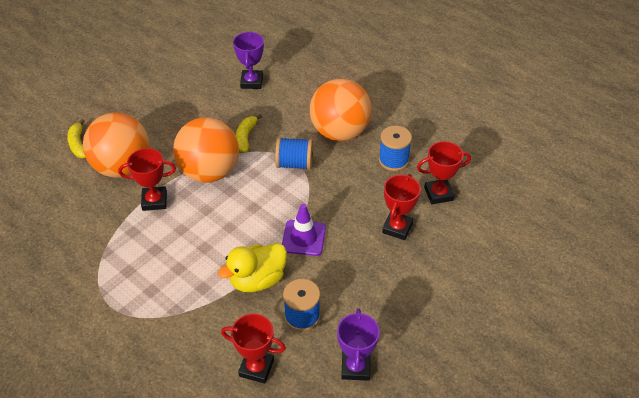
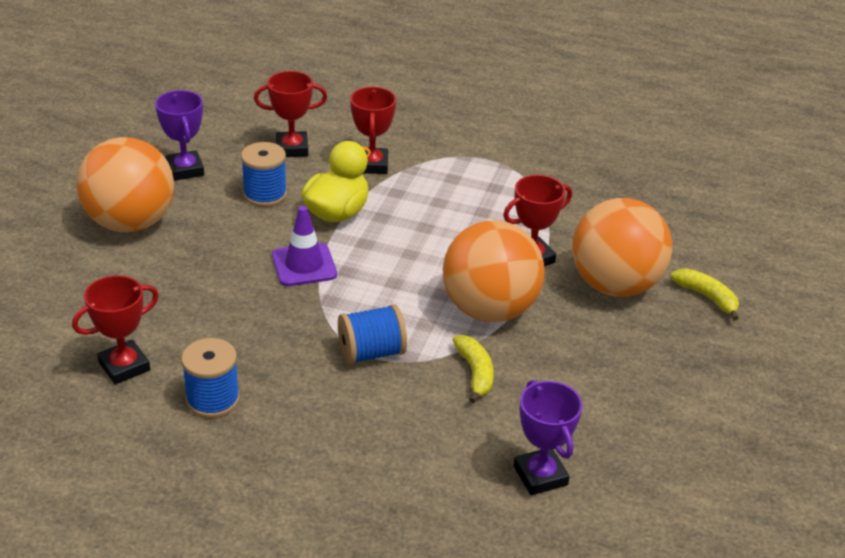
camera: 155 degrees right, 10 degrees down
(339, 132) = (325, 423): orange ball -> orange ball (130, 223)
(397, 228) = (177, 306): red trophy -> red trophy (372, 165)

